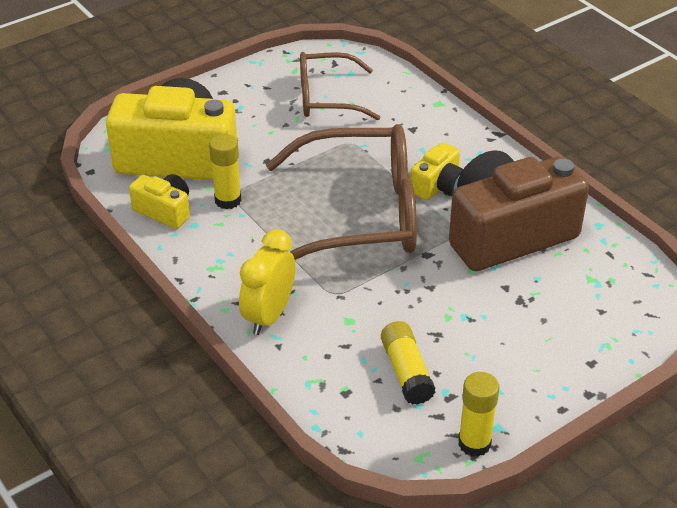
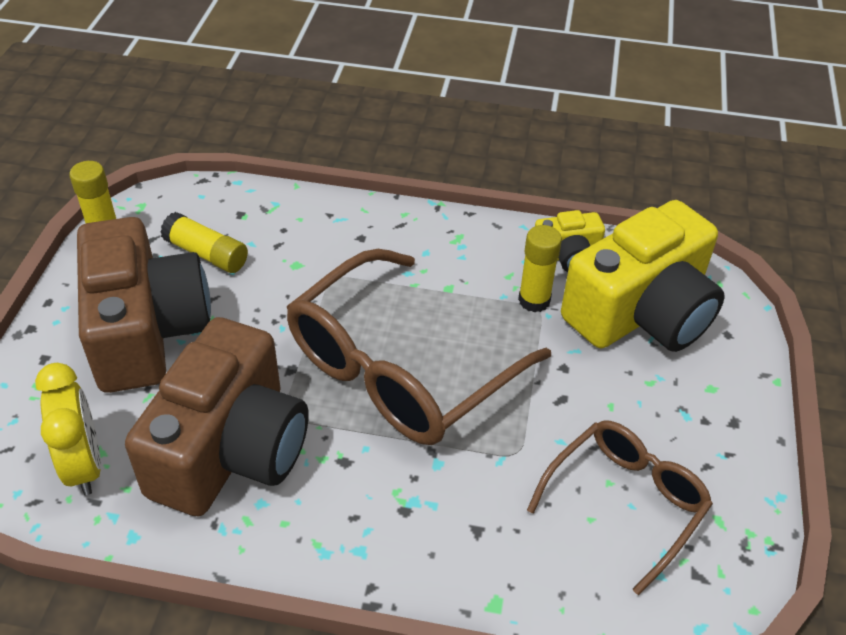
camera: 135 degrees right, 5 degrees up
(269, 315) = (364, 229): yellow clock -> yellow clock (84, 465)
(438, 186) = (360, 461): yellow camera -> none
(502, 337) = (146, 330): none -> brown camera

